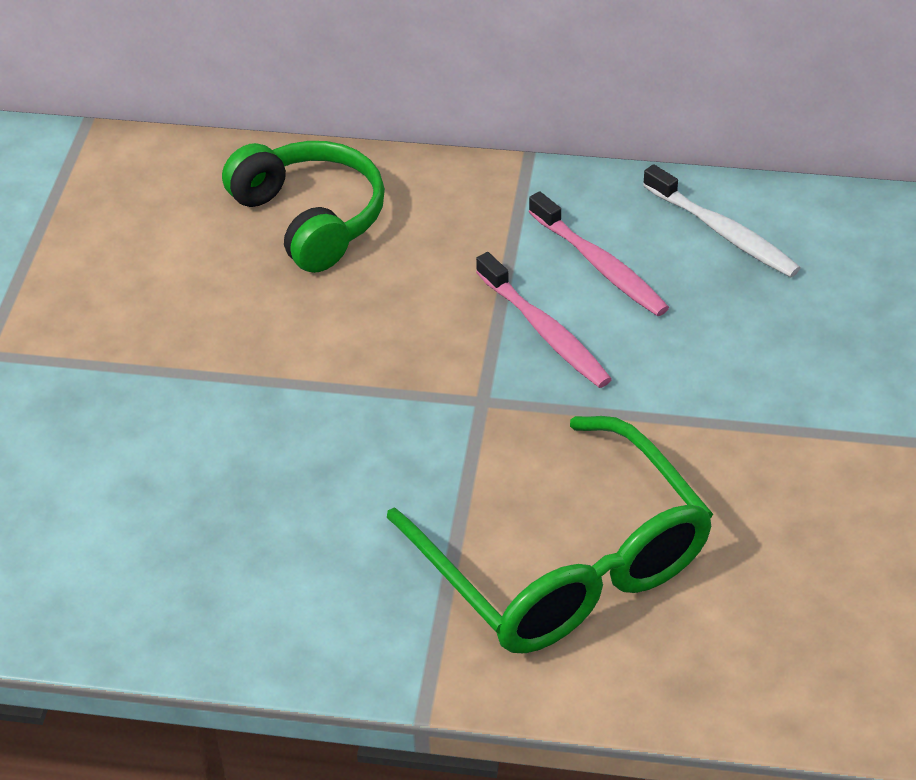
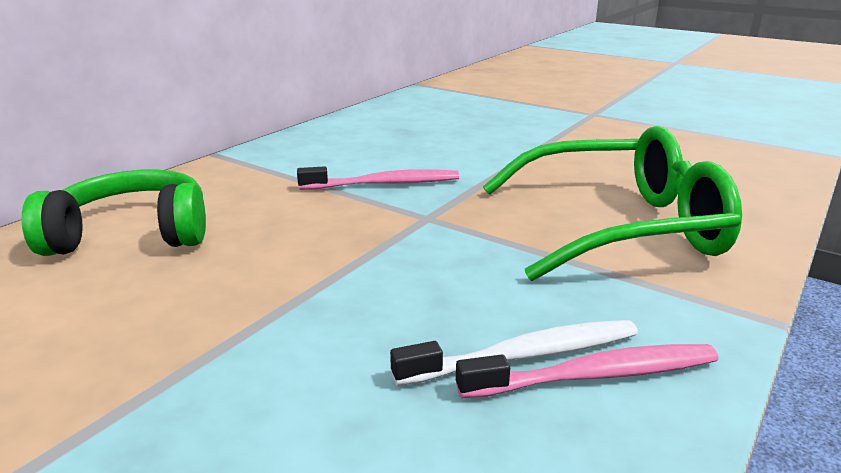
camera: 65 degrees left, 20 degrees down
(600, 265) = (346, 158): pink toothbrush -> pink toothbrush (595, 375)
(723, 232) = (365, 128): white toothbrush -> white toothbrush (525, 355)

